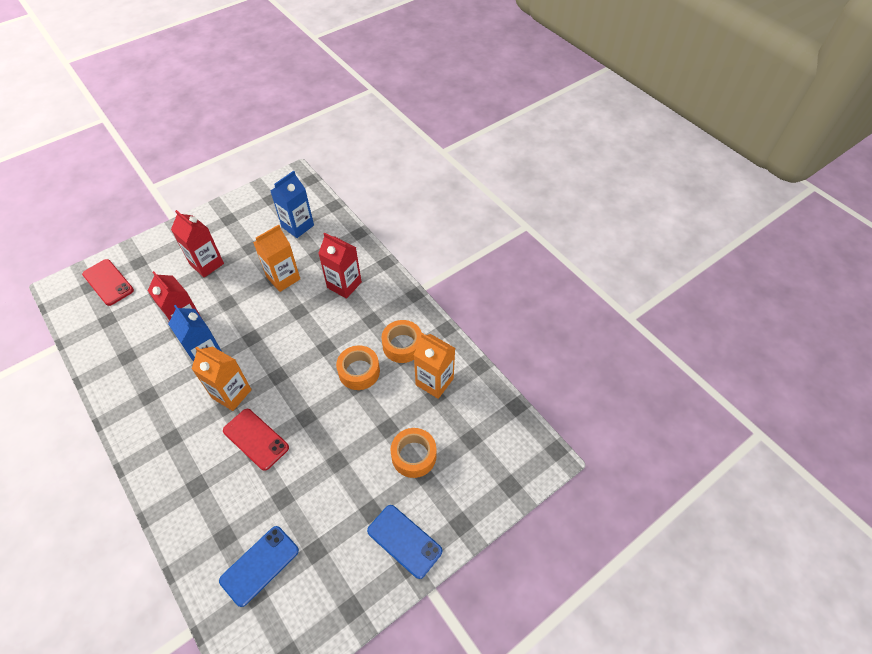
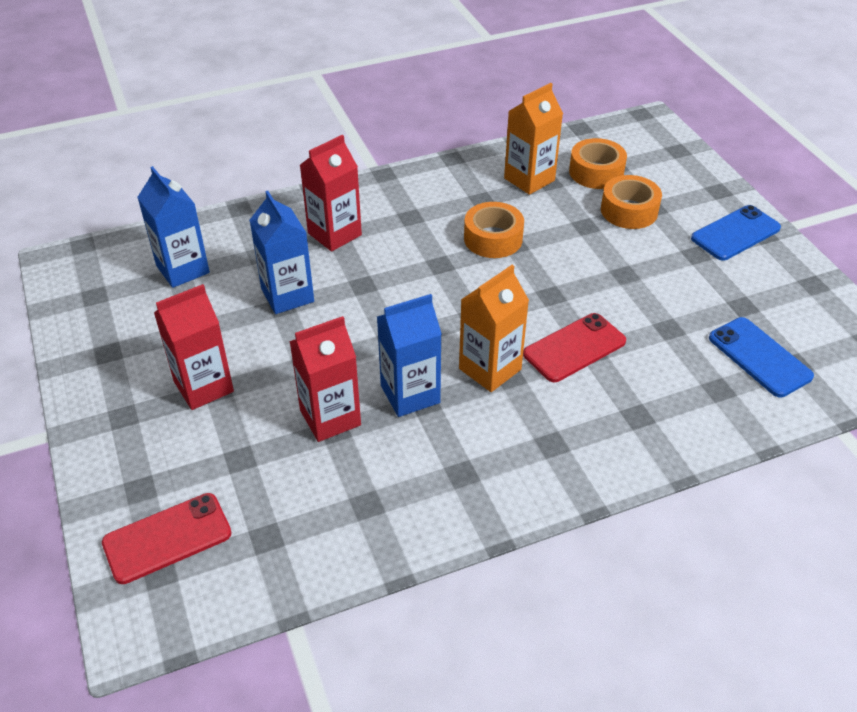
camera: 75 degrees left, 10 degrees down
(283, 278) = (287, 295): orange carton -> blue carton
(402, 345) = (464, 196): orange tape -> orange tape (596, 172)

